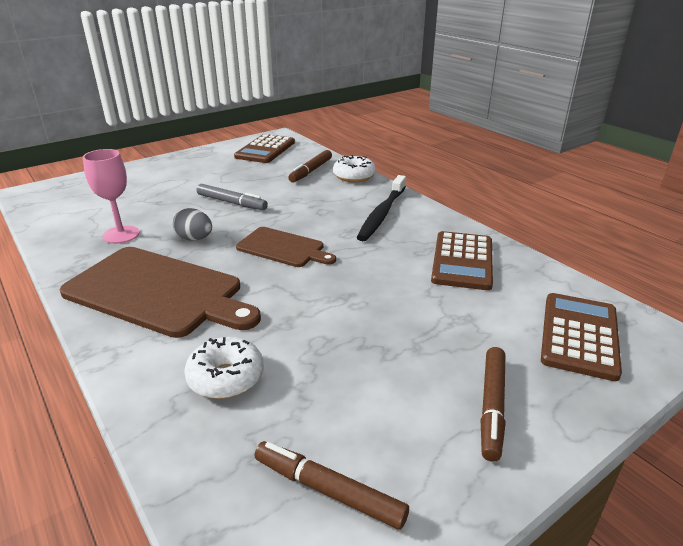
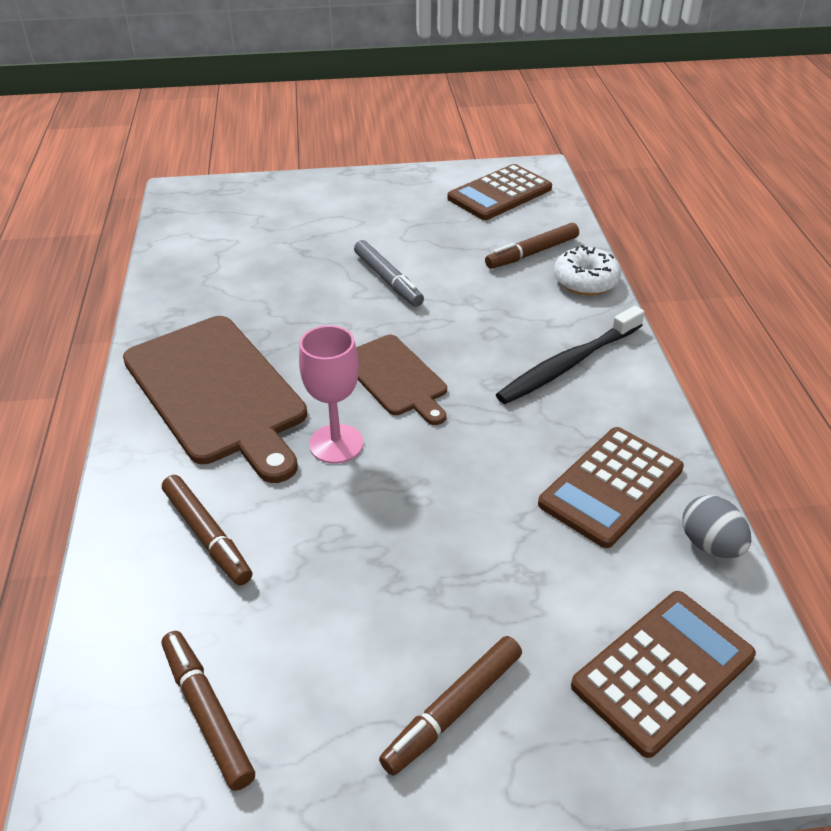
camera: 30 degrees right, 10 degrees up
(121, 235) = (232, 292): pink goblet -> pink goblet (336, 444)
(195, 239) = (306, 326): grey egg -> grey egg (710, 545)
(226, 377) = (207, 535): white donut -> brown marker

